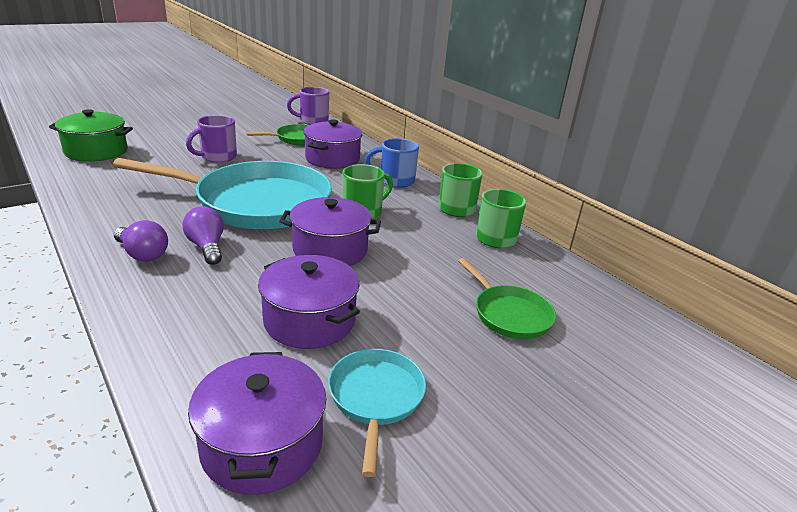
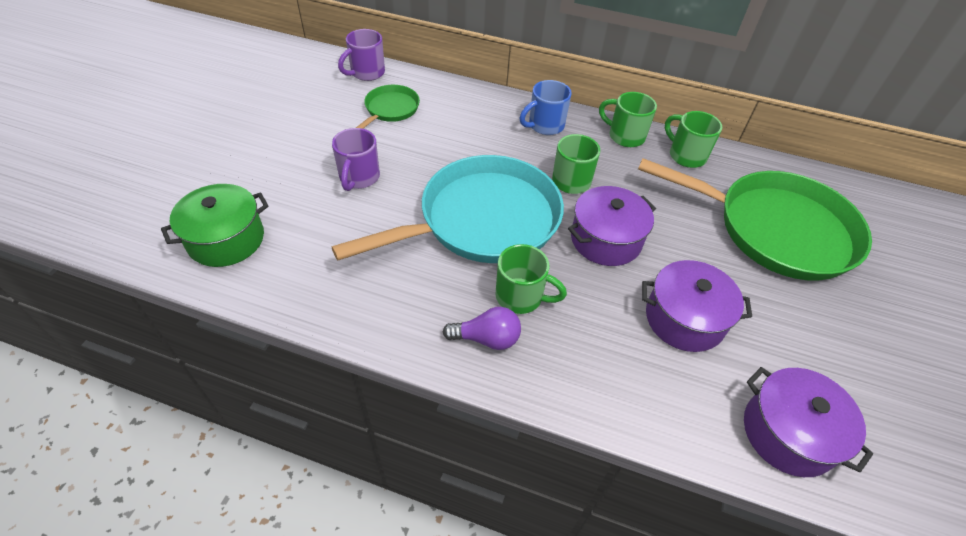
camera: 35 degrees left, 20 degrees up
(207, 247) = (521, 297): purple light bulb -> green mug
(332, 159) = (460, 123): purple pot -> none
(376, 397) = (794, 353): turquoise pan -> none
(509, 314) = (775, 230): green pan -> green pan, size x2.15

